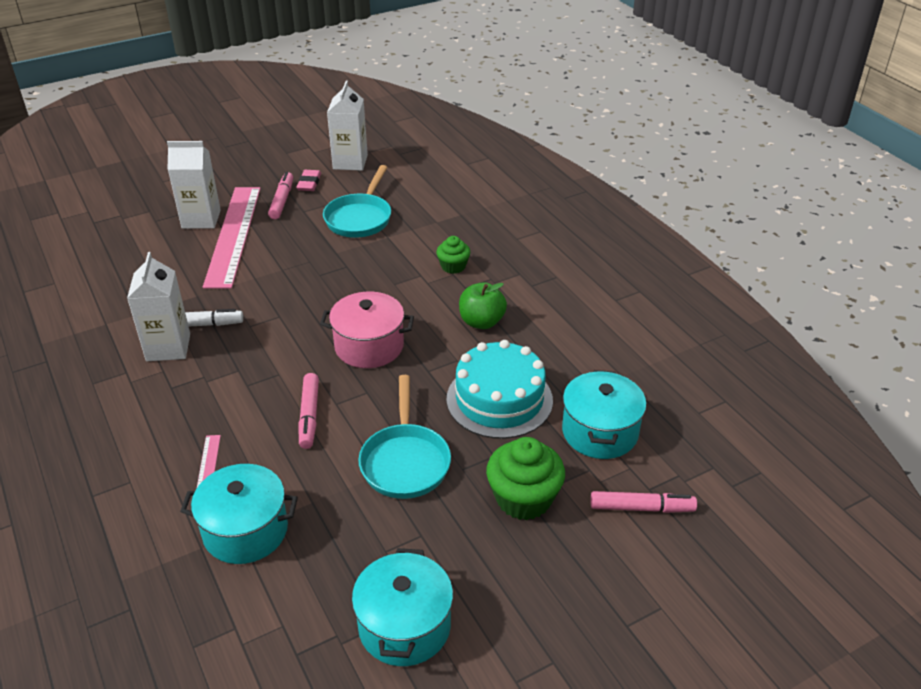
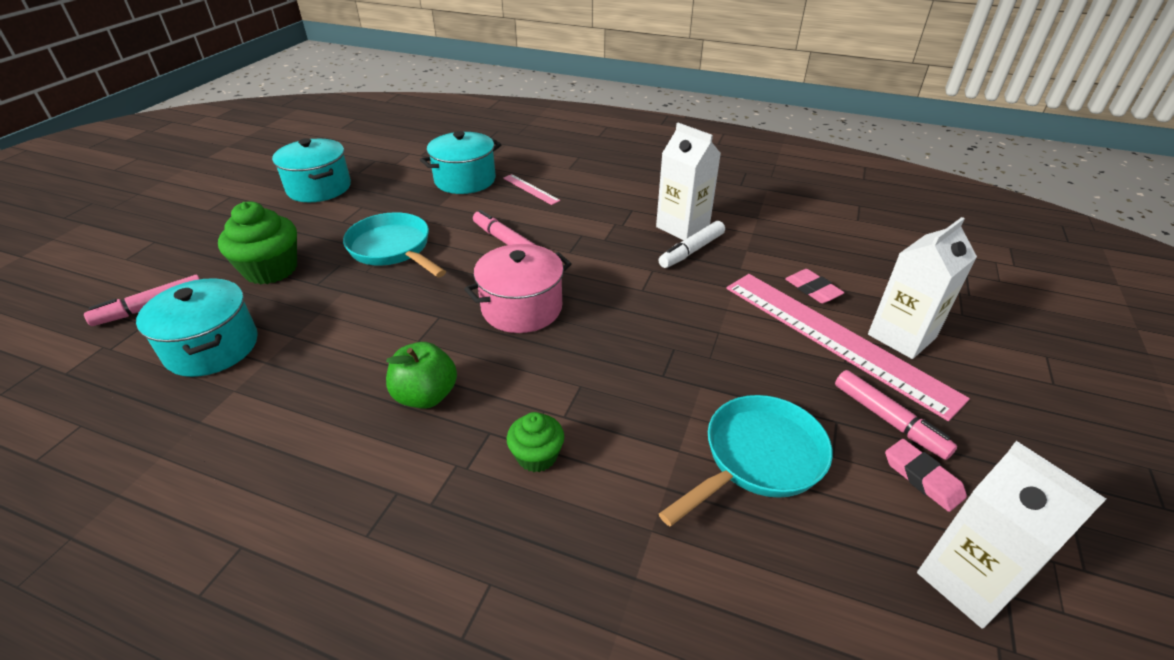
camera: 140 degrees right, 0 degrees up
(188, 261) = (812, 289): none -> pink eraser
(360, 218) = (757, 459): turquoise pan -> turquoise pan turned 75 degrees clockwise
(499, 399) = (342, 326): turquoise cake -> none

